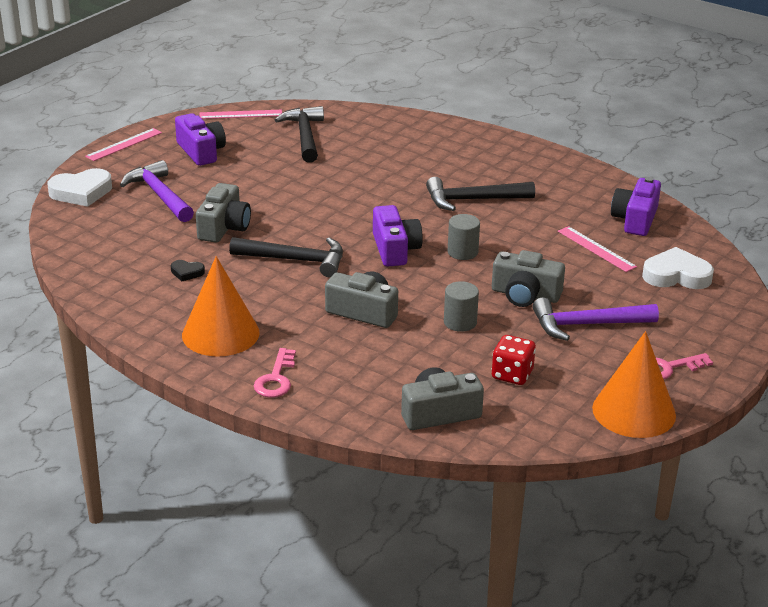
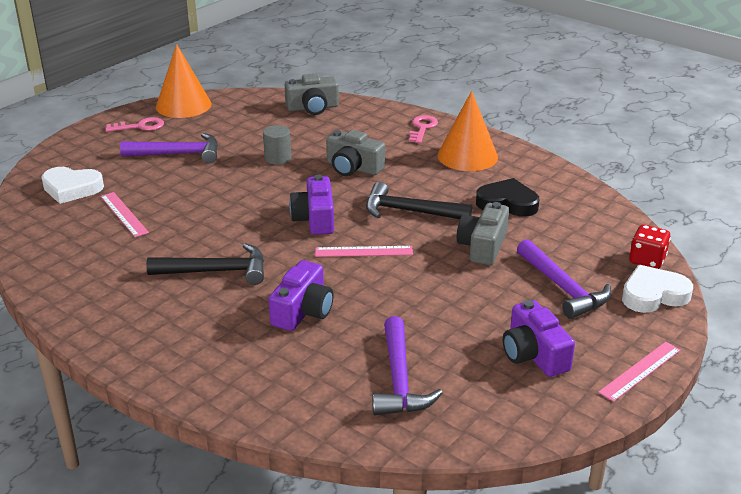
camera: 175 degrees left, 0 degrees up
(187, 272) = (507, 203): black heart -> black heart, size x2.01
(240, 114) = (494, 430): pink ruler -> pink ruler (364, 251)
(304, 136) = (399, 380): black hammer -> purple hammer
(462, 252) = (252, 214): grey cylinder -> none
(512, 375) = (254, 126): red dice -> red dice (647, 260)
(525, 295) = (214, 177): grey camera -> none
(635, 219) = (60, 243): purple camera -> purple camera (303, 311)

